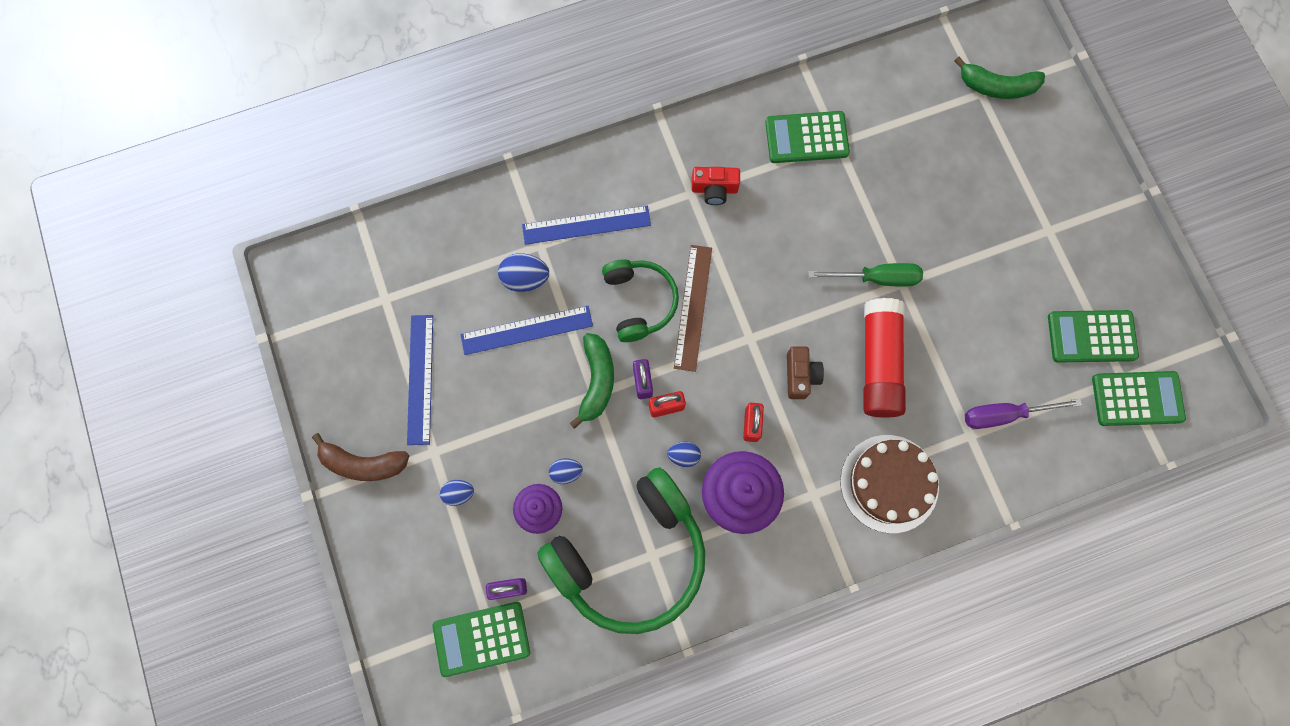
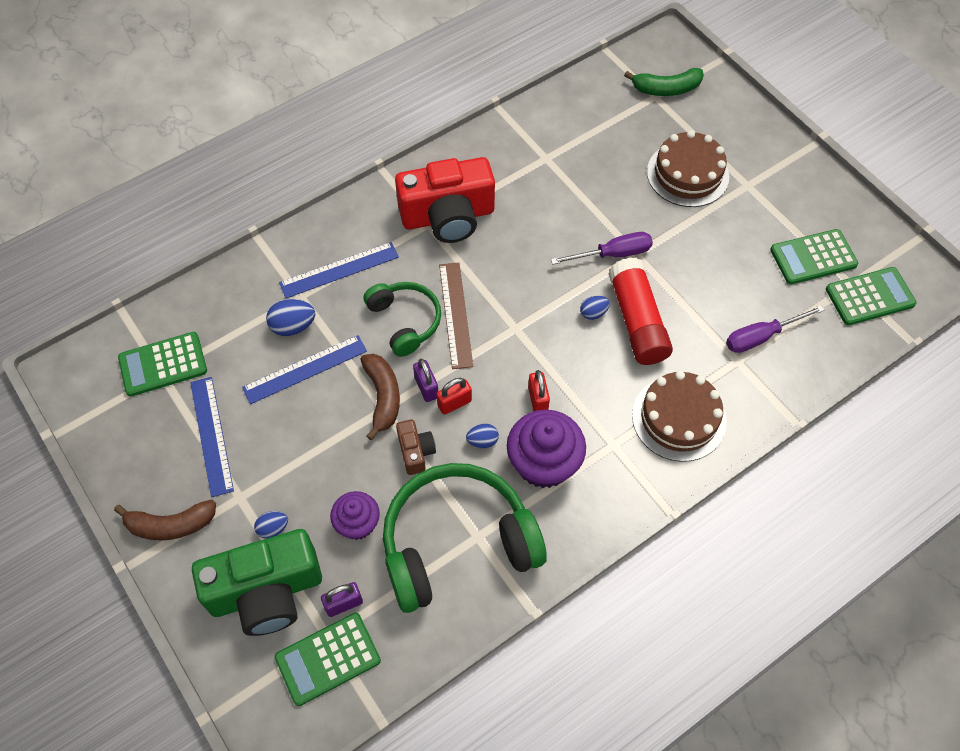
camera: 15 degrees left, 15 degrees down
(439, 557) = (266, 592): none -> green camera
(566, 472) = (374, 483): blue egg -> blue egg (593, 313)
(596, 381) = (383, 397): green banana -> brown banana
(631, 557) = (457, 543): green headphones -> green headphones turned 150 degrees counterclockwise
(714, 189) = (448, 216): red camera -> red camera, size x2.18
(800, 375) = (570, 348): brown camera -> brown camera (416, 451)
(806, 138) = (517, 160): green calculator -> green calculator (163, 364)
(876, 278) = (613, 254): green screwdriver -> purple screwdriver
(987, 201) = (687, 174): none -> brown cake

